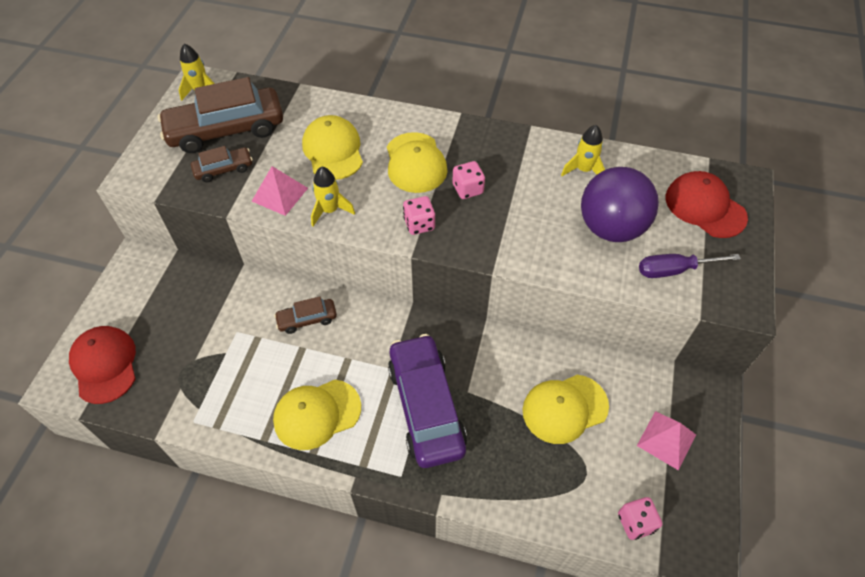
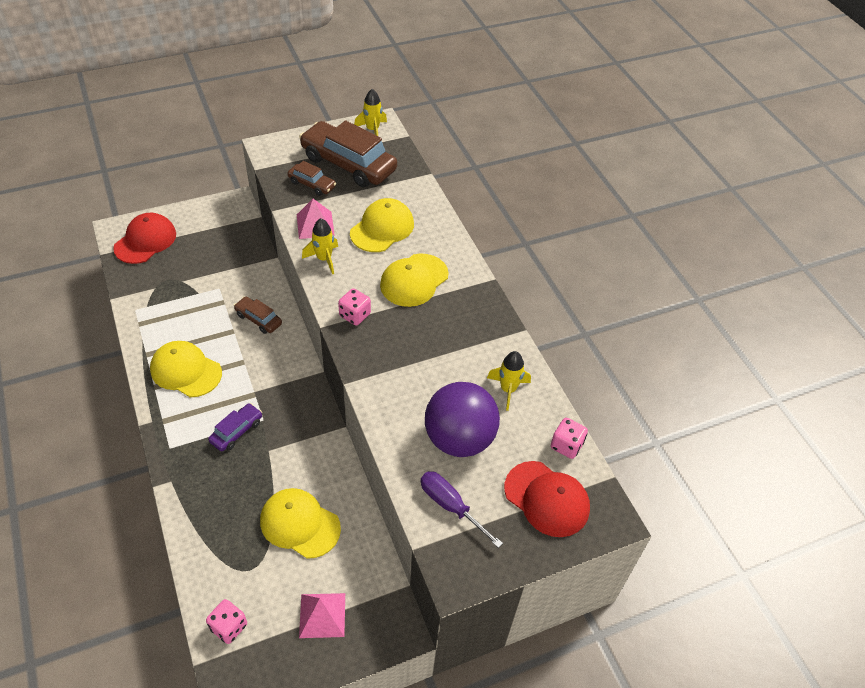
camera: 50 degrees right, 5 degrees down
(426, 406) = (236, 431): purple car -> purple car, size x0.48
(467, 189) = (416, 325): pink dice -> pink dice (566, 445)
(705, 207) = (547, 499): red cap -> red cap turned 120 degrees clockwise

